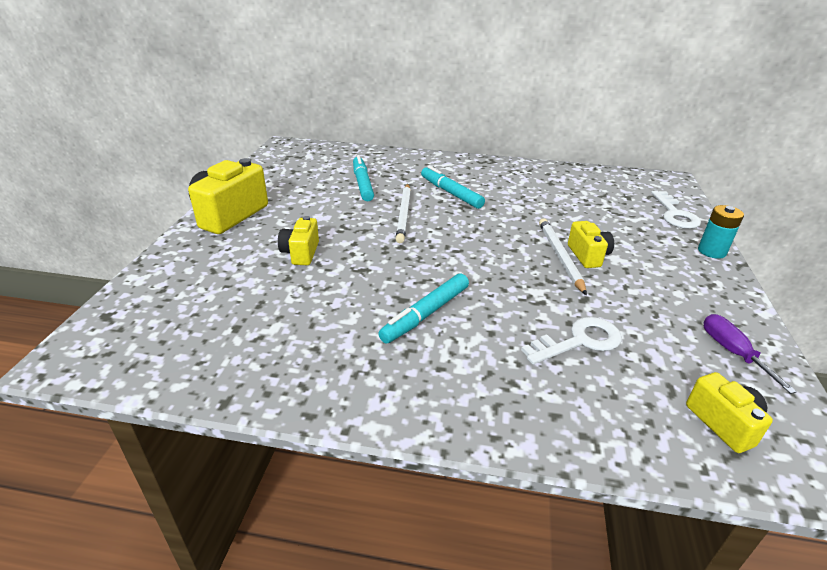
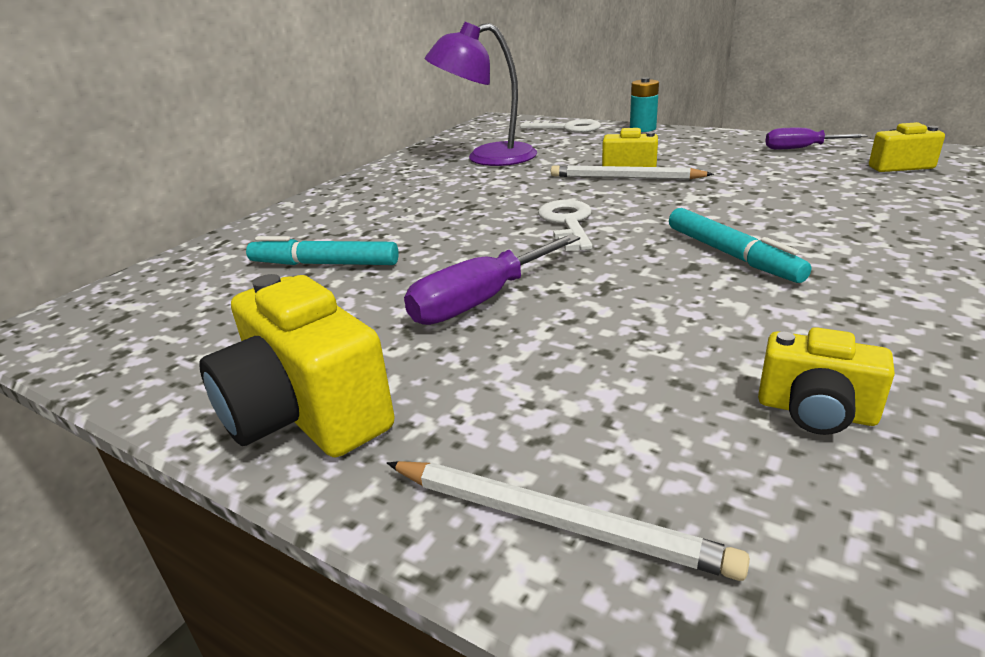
camera: 65 degrees left, 5 degrees down
(301, 253) = (528, 334): yellow camera -> yellow camera (815, 411)
(332, 234) = (480, 301): none -> purple screwdriver
(404, 214) = (460, 243): white pencil -> white pencil (555, 521)
(450, 193) = (425, 209): turquoise marker -> none
(564, 194) = (487, 158): none -> purple lamp
(579, 341) = (787, 192): white key -> white key (568, 223)

